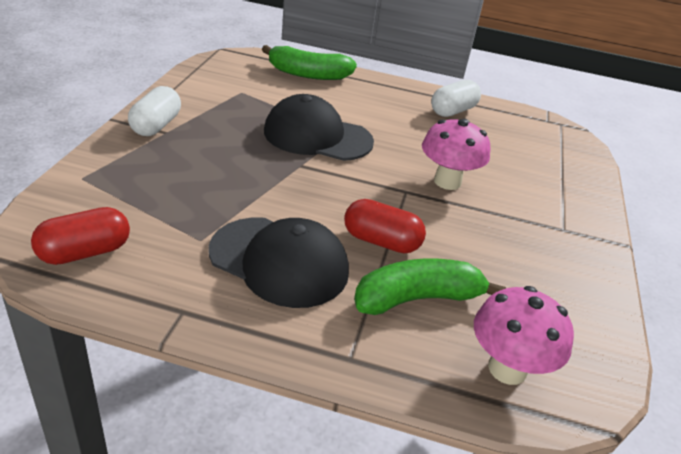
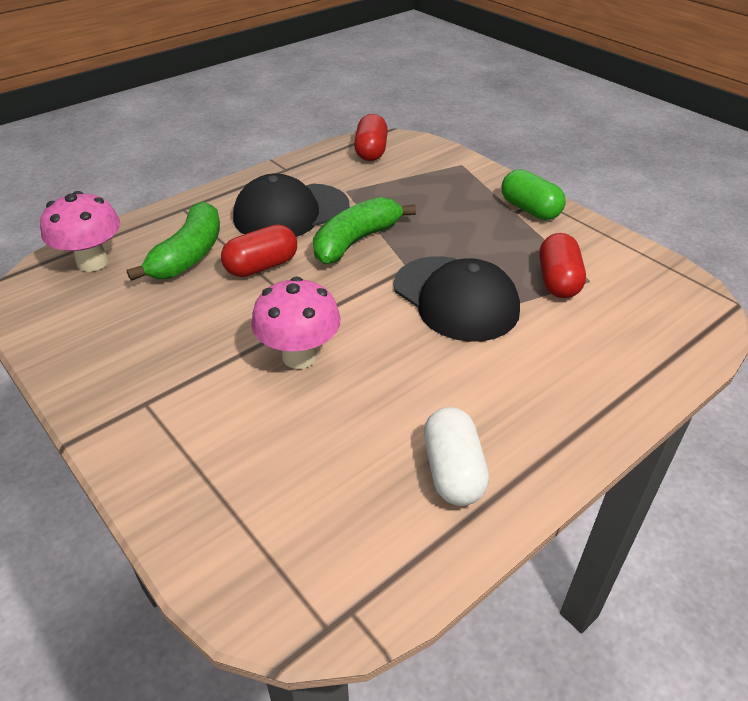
camera: 130 degrees right, 5 degrees up
(156, 125) = (530, 209): white capsule -> green capsule
(254, 102) = (558, 281): none -> red capsule
(308, 74) = (632, 357): green banana -> green banana (356, 241)
(317, 136) = (455, 298): black cap -> black cap turned 90 degrees clockwise

